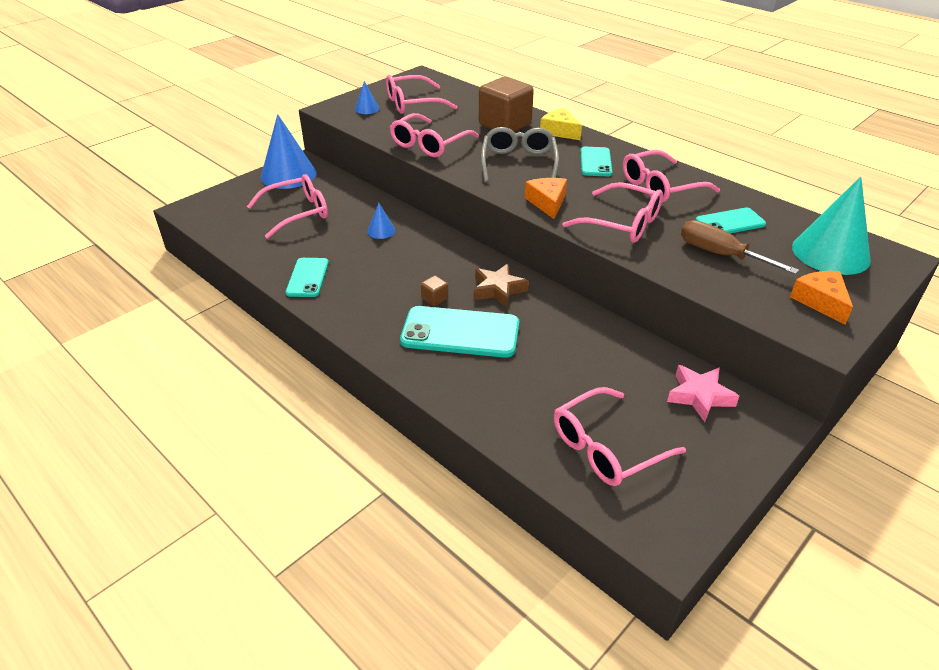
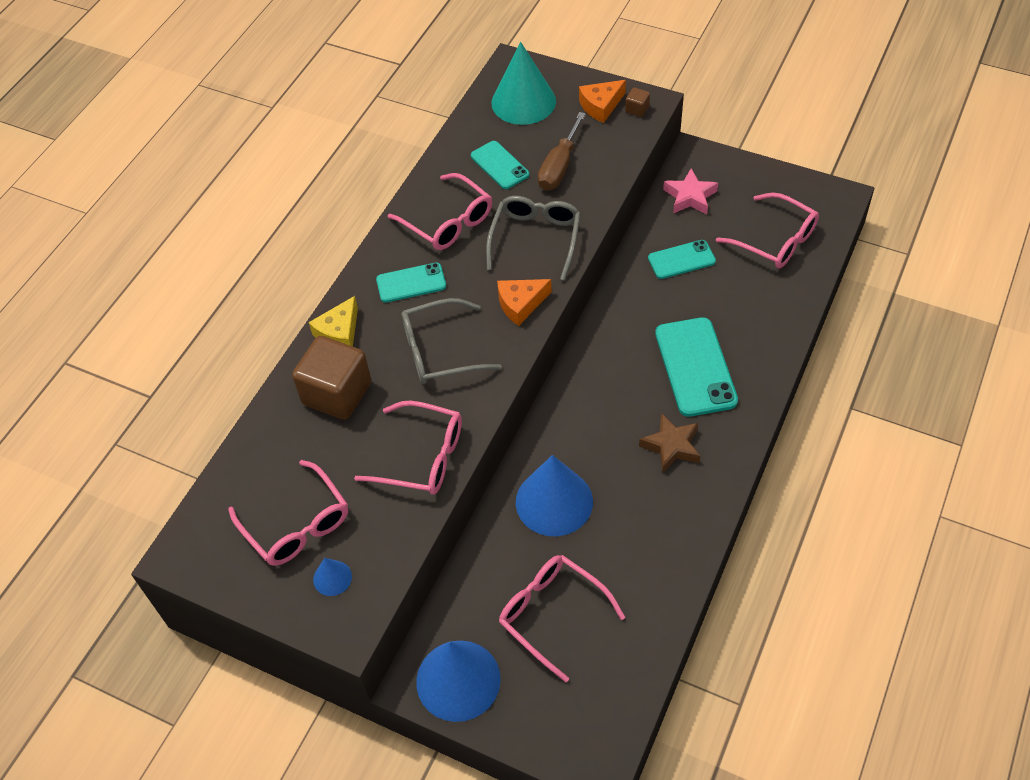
camera: 105 degrees left, 15 degrees up
(308, 278) = (676, 534): turquoise phone -> turquoise phone (681, 260)
(381, 231) = (554, 501): blue cone -> blue cone, size x2.19
(434, 299) = (655, 404): brown cube -> brown cube (637, 109)
(498, 290) = (616, 357): brown star -> brown star (671, 446)
(621, 223) = (535, 239): pink glasses -> grey glasses

